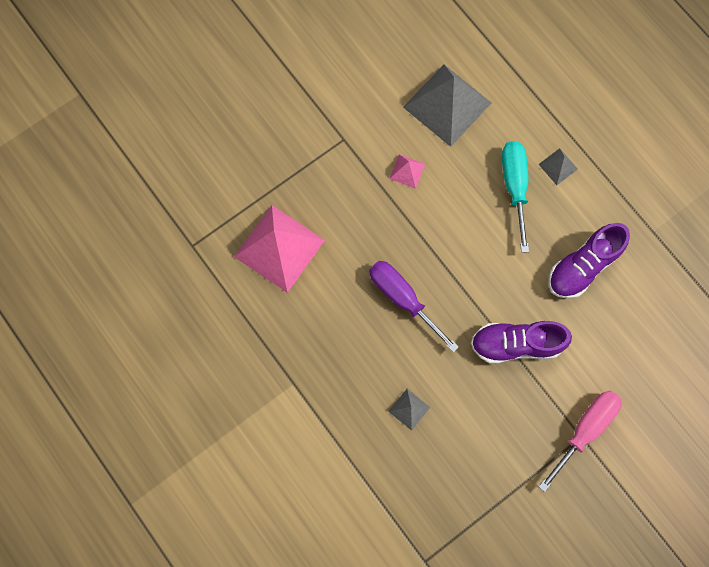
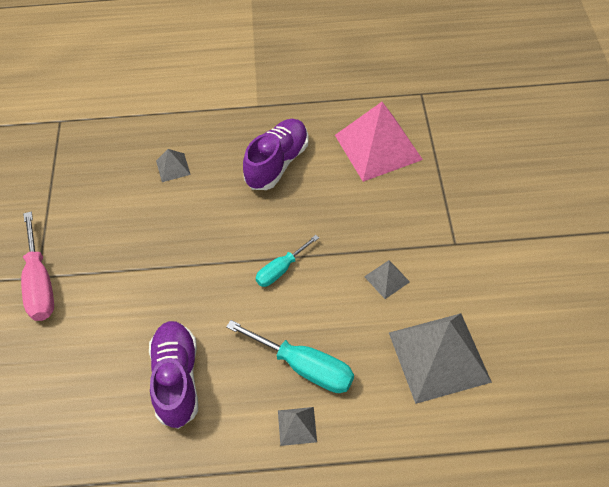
camera: 125 degrees right, 20 degrees down
(403, 298) = (266, 210): purple screwdriver -> none
(407, 171) = (386, 279): pink pyramid -> grey pyramid
(449, 252) = (281, 269): none -> turquoise screwdriver
(516, 344) = (156, 274): purple shoe -> purple shoe (277, 163)

